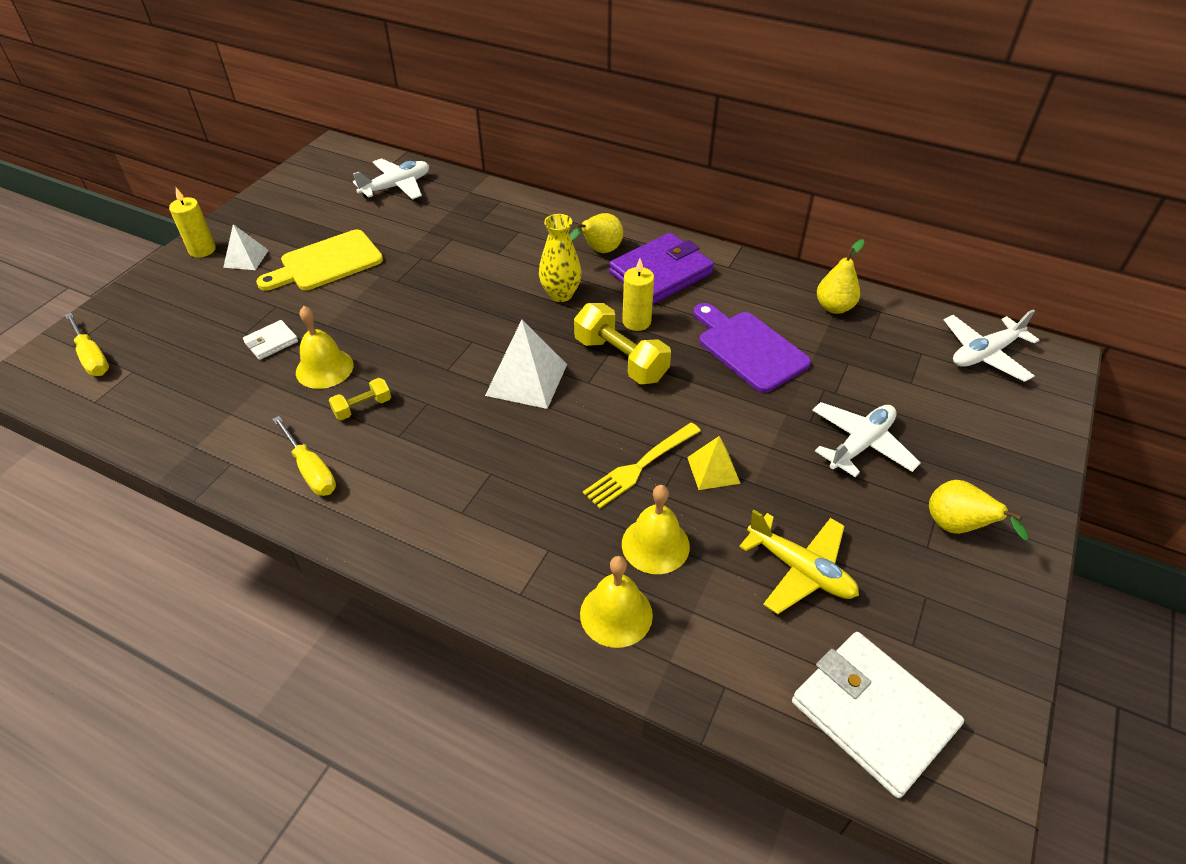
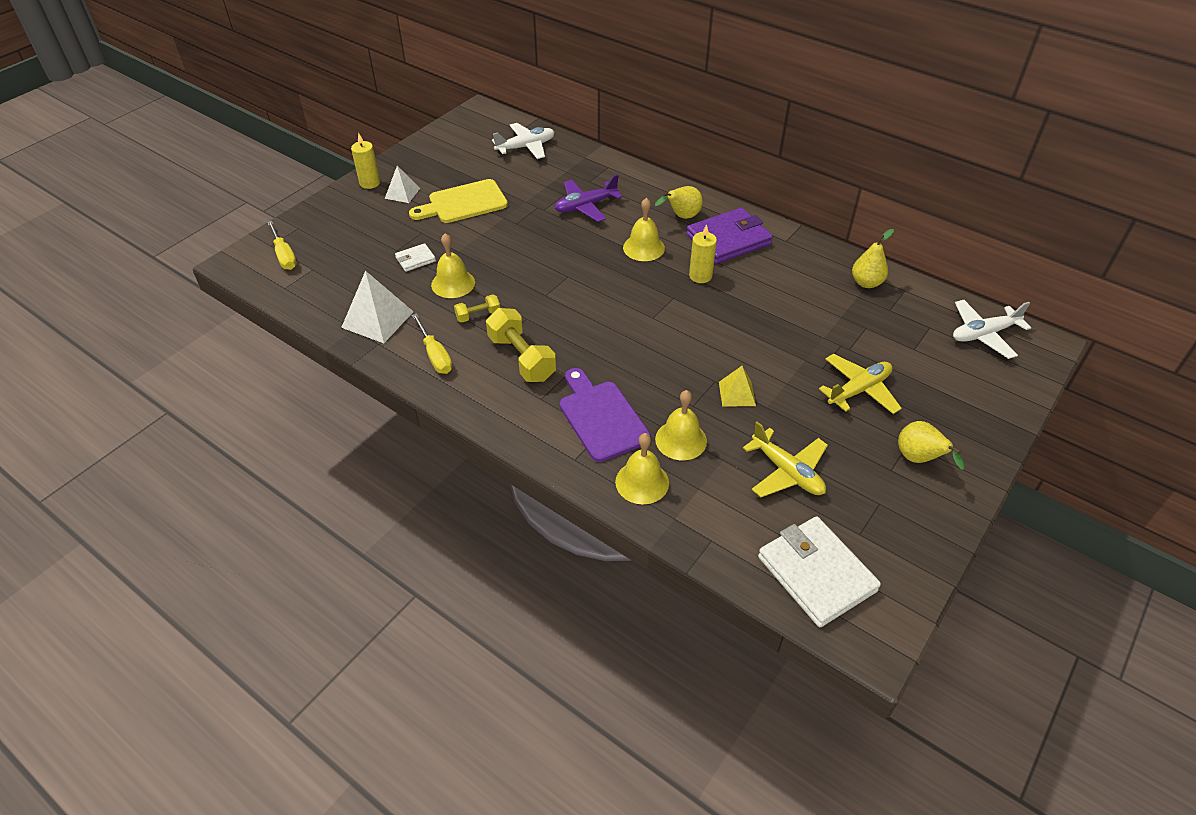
camera: 10 degrees right, 0 degrees up
(481, 251) = (586, 206): none -> purple plane
(526, 379) = (605, 310): white pyramid -> white pyramid (377, 319)
(560, 294) = (643, 248): yellow vase -> yellow bell
(620, 359) = (681, 303): yellow dumbbell -> yellow dumbbell (521, 358)
(640, 466) = (681, 384): yellow fork -> none
(749, 348) = (787, 307): purple cutting board -> purple cutting board (601, 417)
(860, 445) = (858, 390): white plane -> yellow plane

